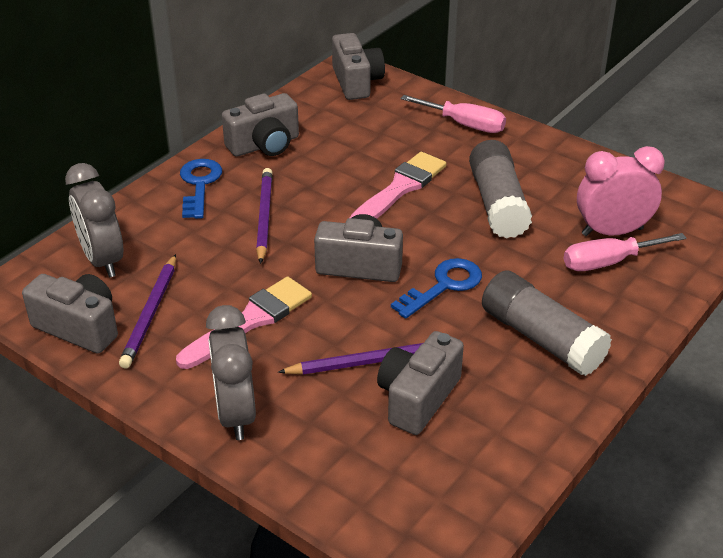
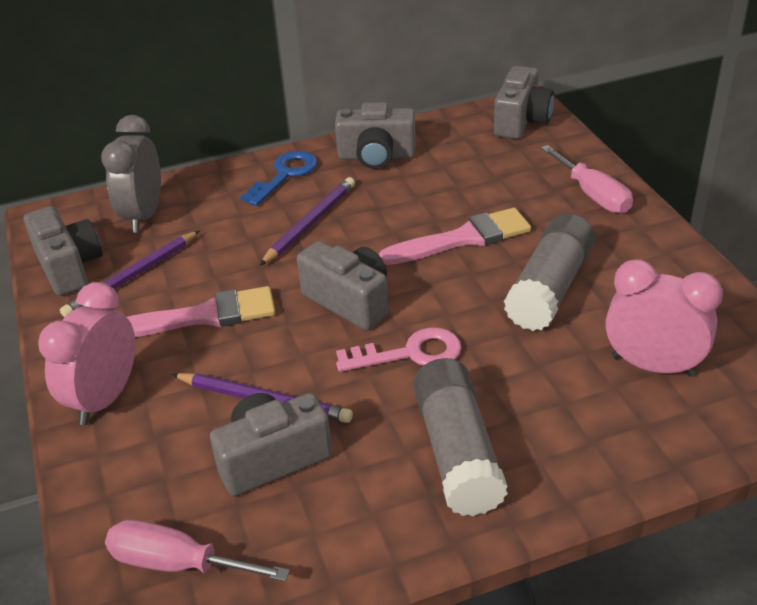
camera: 35 degrees right, 0 degrees up
(236, 414) = (105, 398): grey clock -> pink clock
(444, 286) = (410, 353): blue key -> pink key
(608, 262) = (615, 398): pink screwdriver -> pink screwdriver (177, 563)

